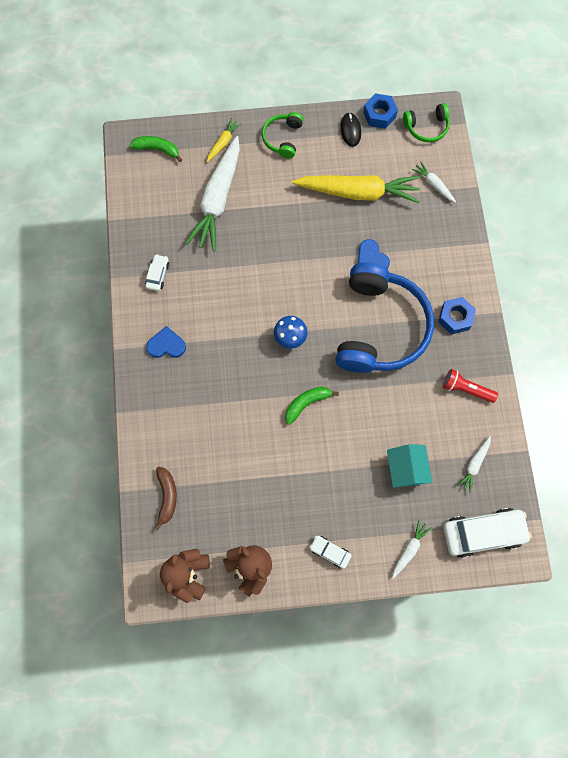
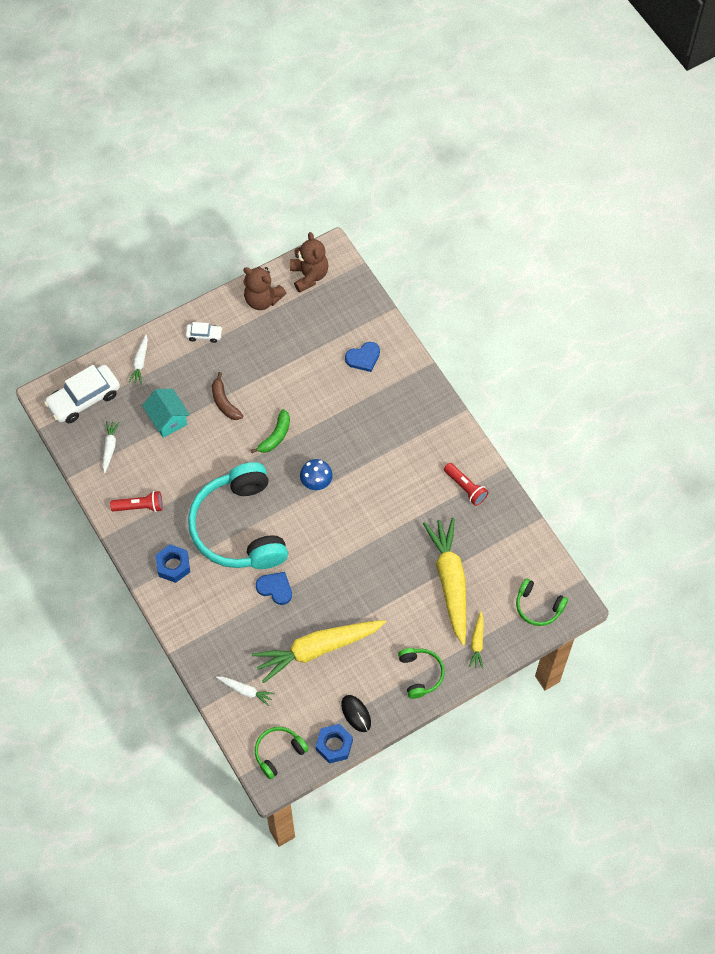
camera: 155 degrees right, 10 degrees down
(157, 149) = (538, 607): green banana -> green headphones
(158, 275) = (465, 487): white car -> red flashlight
(166, 345) = (422, 432): blue heart -> blue heart (363, 358)
(167, 496) = (355, 320): brown banana -> brown banana (224, 402)
(218, 199) = (450, 582): white carrot -> yellow carrot
(380, 327) = (239, 527): blue headphones -> turquoise headphones

